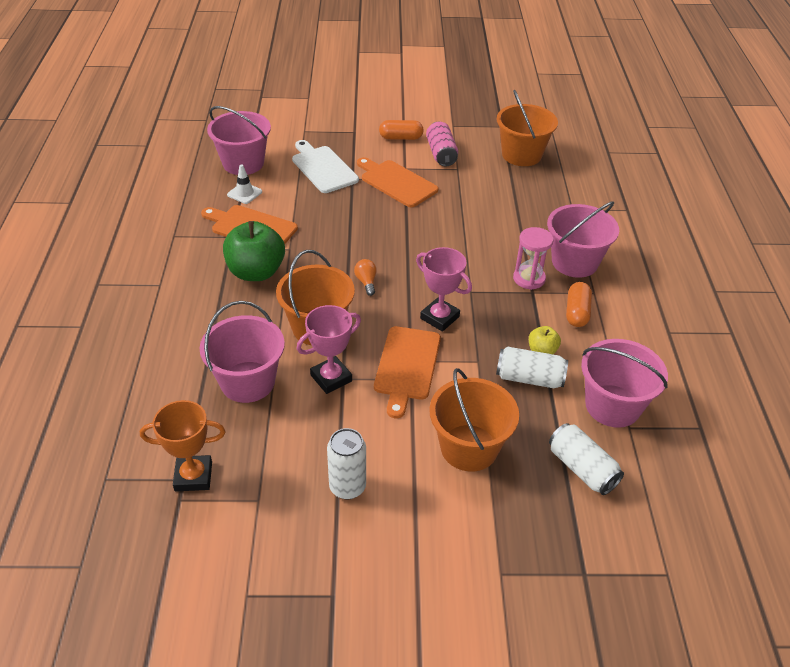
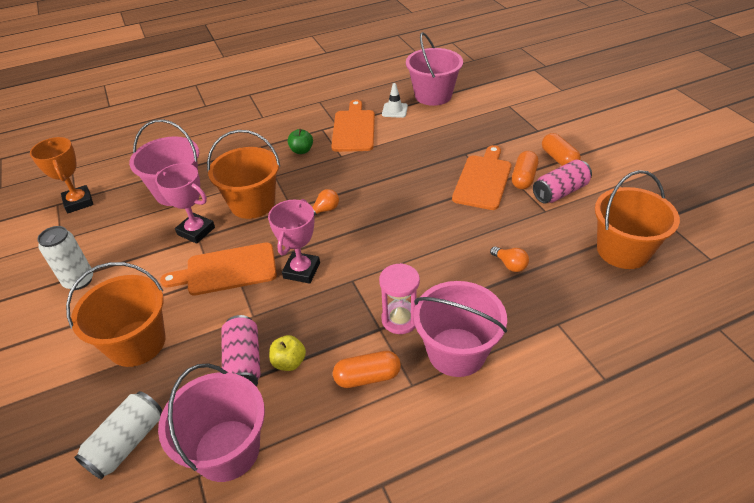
camera: 70 degrees right, 0 degrees up
(256, 272) = (301, 150): green apple -> green apple, size x0.48
(323, 168) = (464, 133): white cutting board -> none
(410, 163) = (523, 178): none -> orange capsule
(504, 207) = (510, 265): none -> orange light bulb
(529, 378) = (244, 363): white can -> pink can

